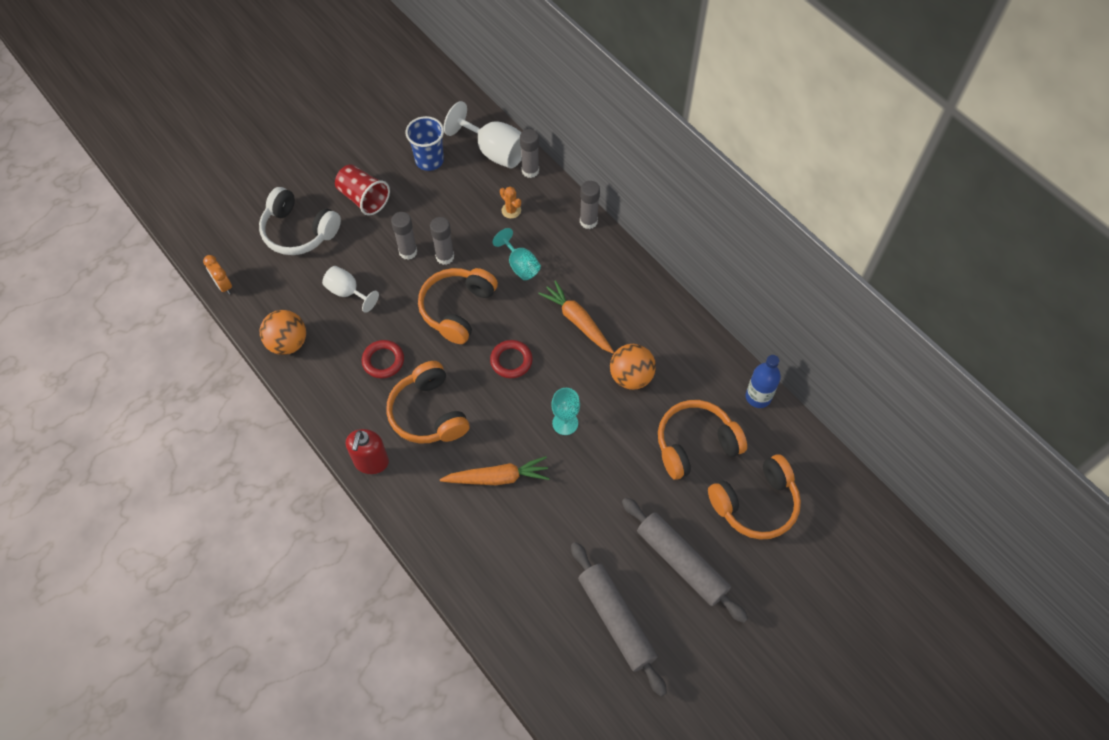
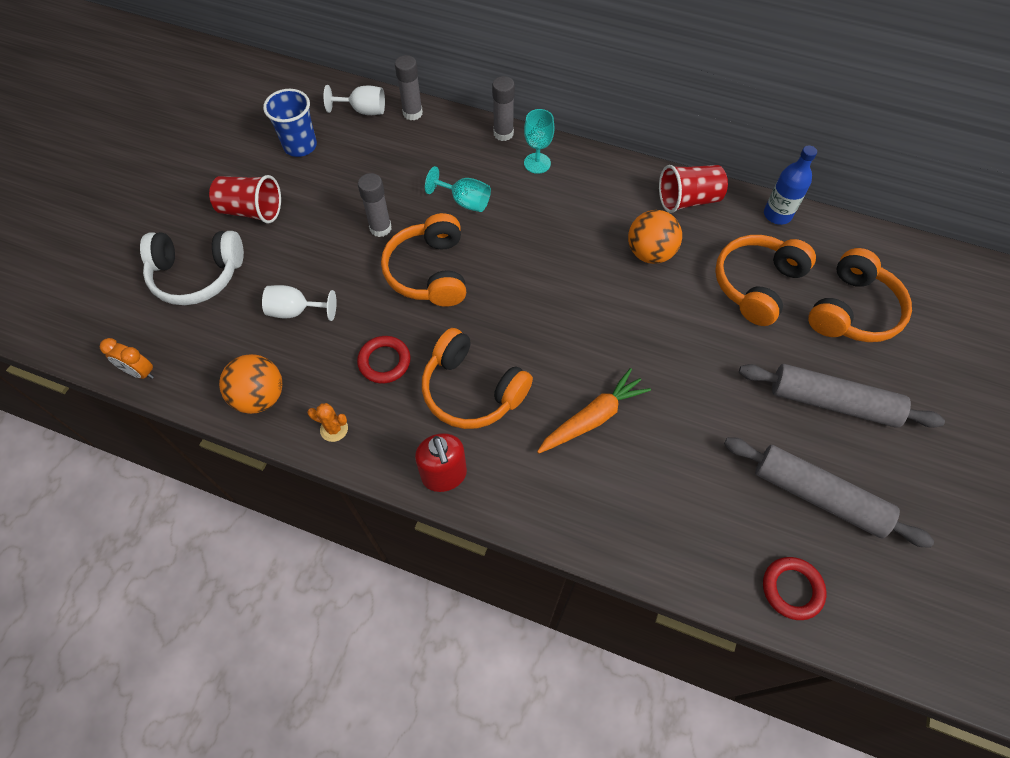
camera: 30 degrees left, 0 degrees up
(408, 252) = (337, 241): grey glue stick -> none
(494, 151) = (363, 111): white goblet -> white goblet, size x0.62
(511, 210) = (419, 156): orange cactus -> orange cactus (334, 429)
(511, 361) = (522, 295): red ring -> red ring (792, 589)
(565, 423) = (620, 328): turquoise goblet -> turquoise goblet (537, 163)
(577, 321) = (560, 227): orange carrot -> none
(694, 349) = (688, 200): none -> red cup

